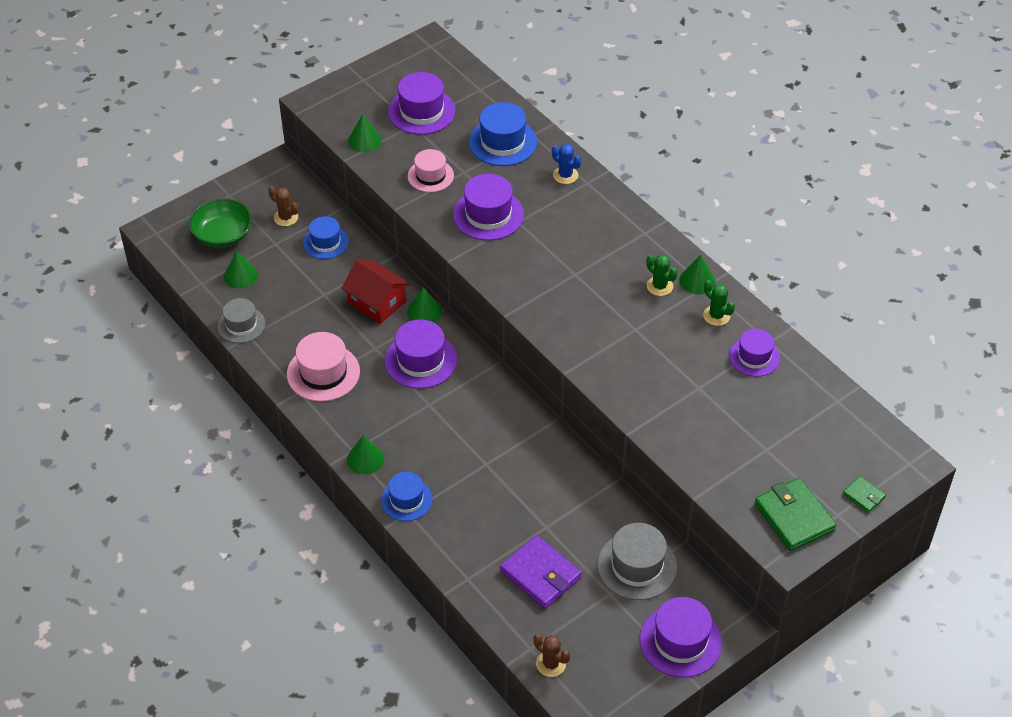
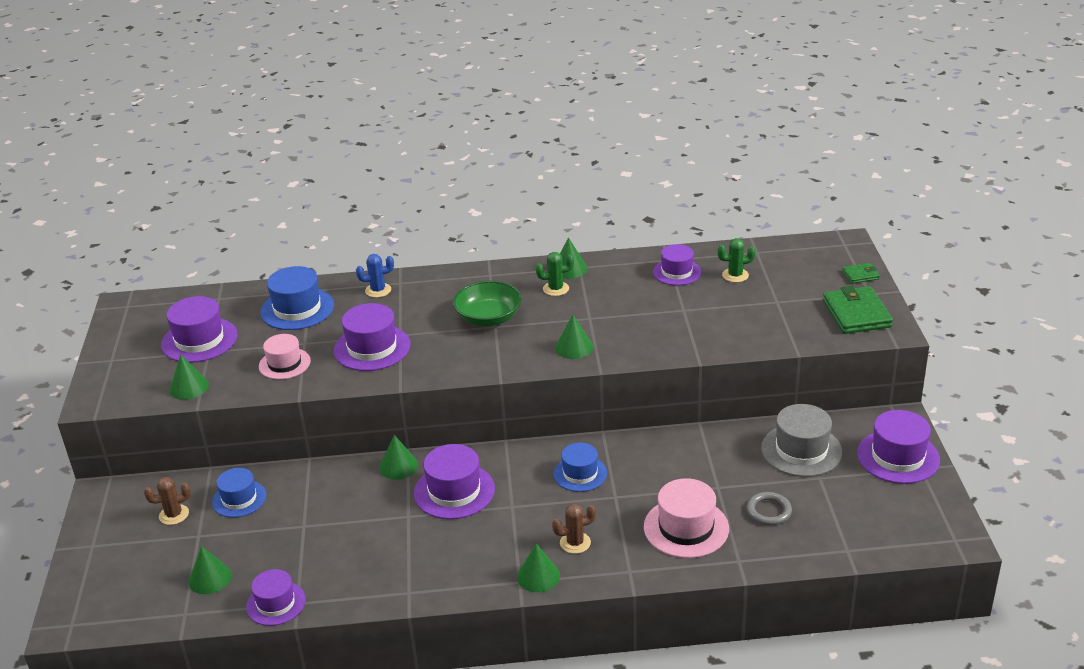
camera: 55 degrees left, 15 degrees down
(223, 235) = (139, 571): green bowl -> green bowl (488, 318)
(241, 325) = (276, 603): grey hat -> purple hat
(323, 373) = (402, 565): pink hat -> pink hat (686, 528)
(377, 302) = (353, 493): red house -> none
(406, 500) = (613, 566): blue hat -> blue hat (580, 473)
(540, 574) = (768, 511): purple wallet -> grey ring
(551, 664) = (873, 544): brown cactus -> brown cactus (575, 543)
(586, 339) = (574, 347): none -> green cone
(716, 315) = (616, 273): green cactus -> green cactus (735, 275)
(794, 517) = (856, 314): green wallet -> green wallet turned 75 degrees clockwise

